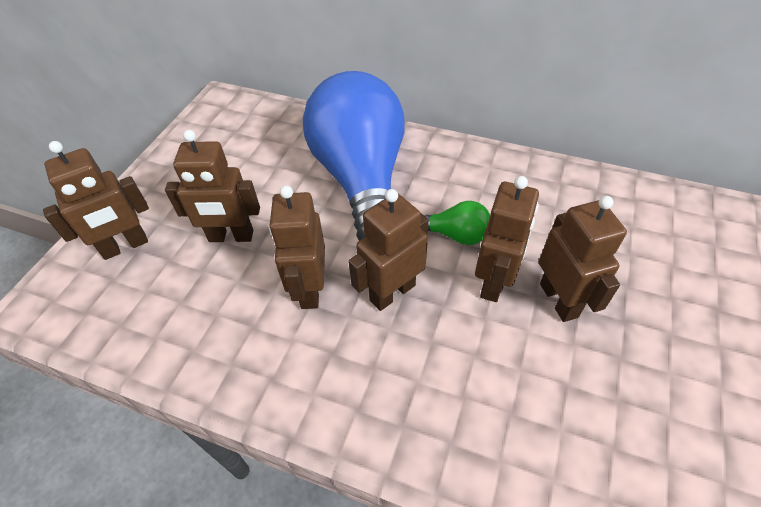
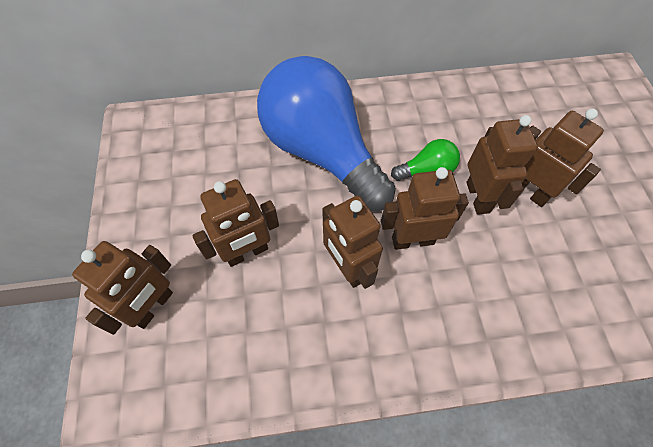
camera: 30 degrees left, 10 degrees up
(392, 292) = (412, 240): brown robot -> brown robot turned 60 degrees clockwise

